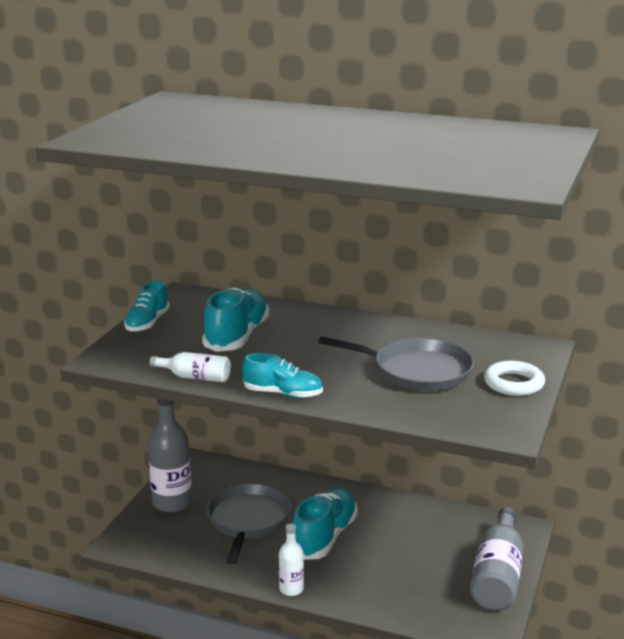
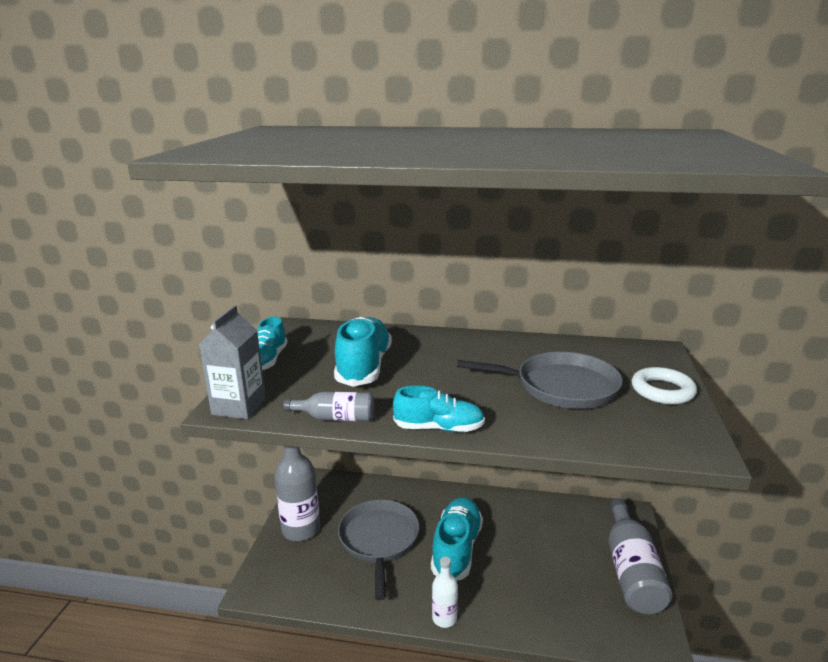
camera: 10 degrees left, 0 degrees up
(113, 360) = (239, 407): none -> grey carton
(195, 377) = (336, 418): white bottle -> grey bottle

